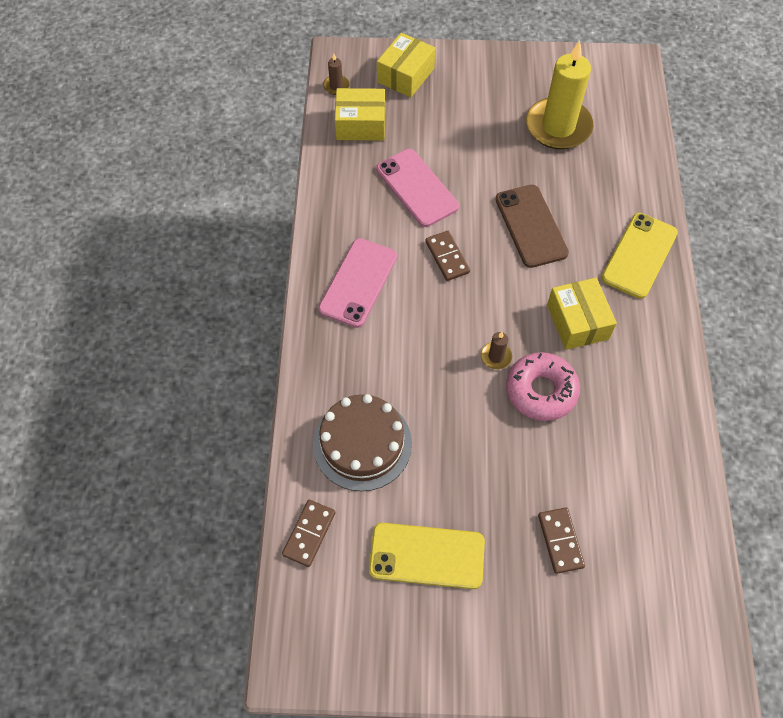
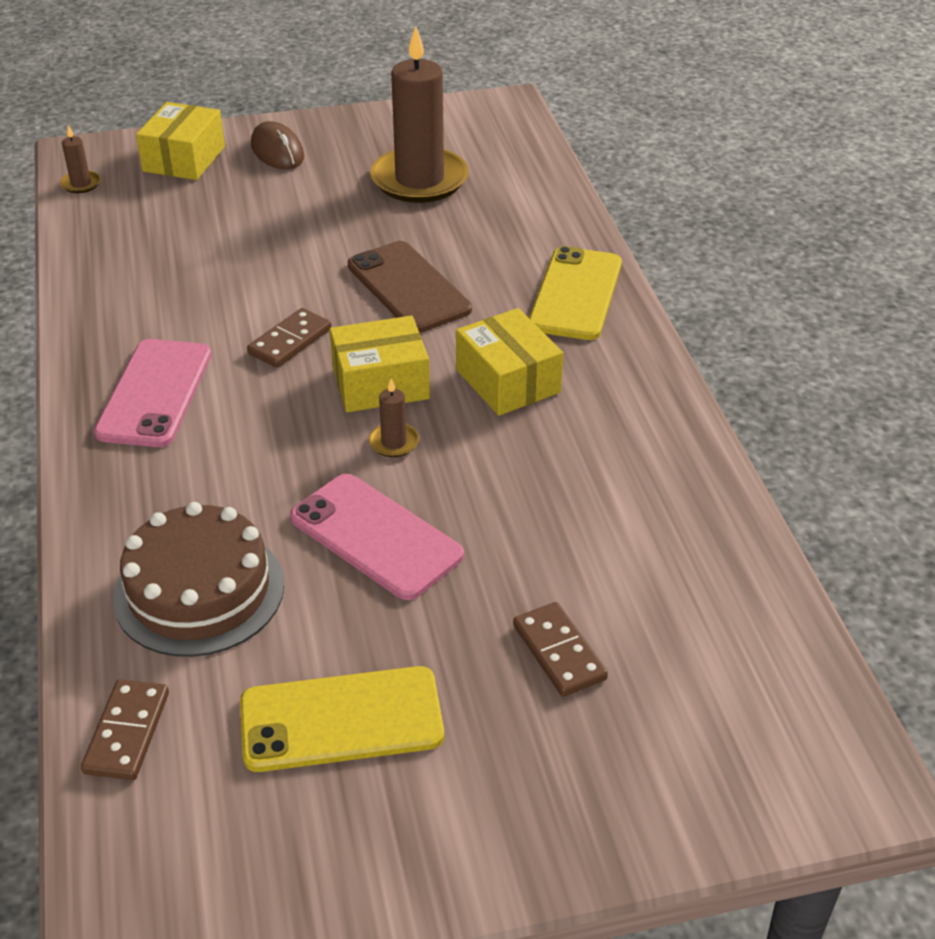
camera: 15 degrees left, 20 degrees down
(361, 124) = (126, 218): yellow box -> yellow box (380, 383)
(417, 188) = (226, 273): pink phone -> pink phone (376, 536)
(447, 257) = (290, 341): brown domino -> brown domino turned 75 degrees clockwise
(468, 80) = (277, 151): none -> brown mouse
(541, 391) = (475, 470): pink donut -> none
(558, 127) = (419, 180): yellow candle -> brown candle

